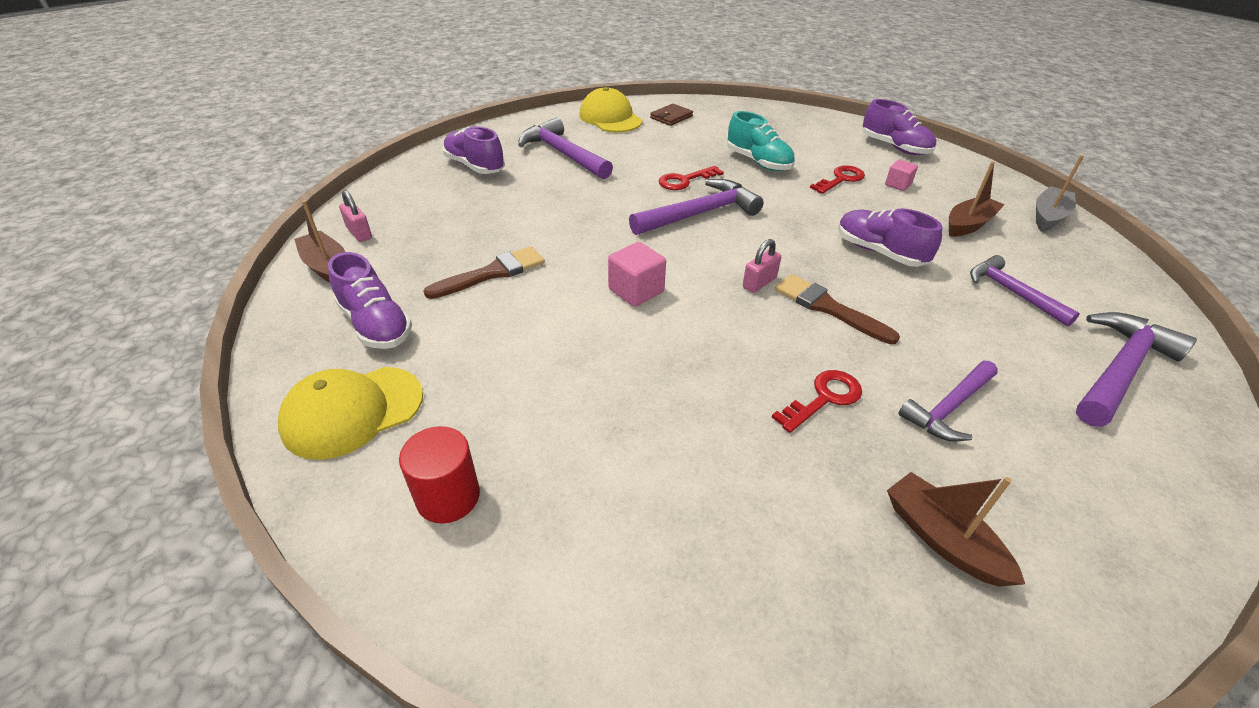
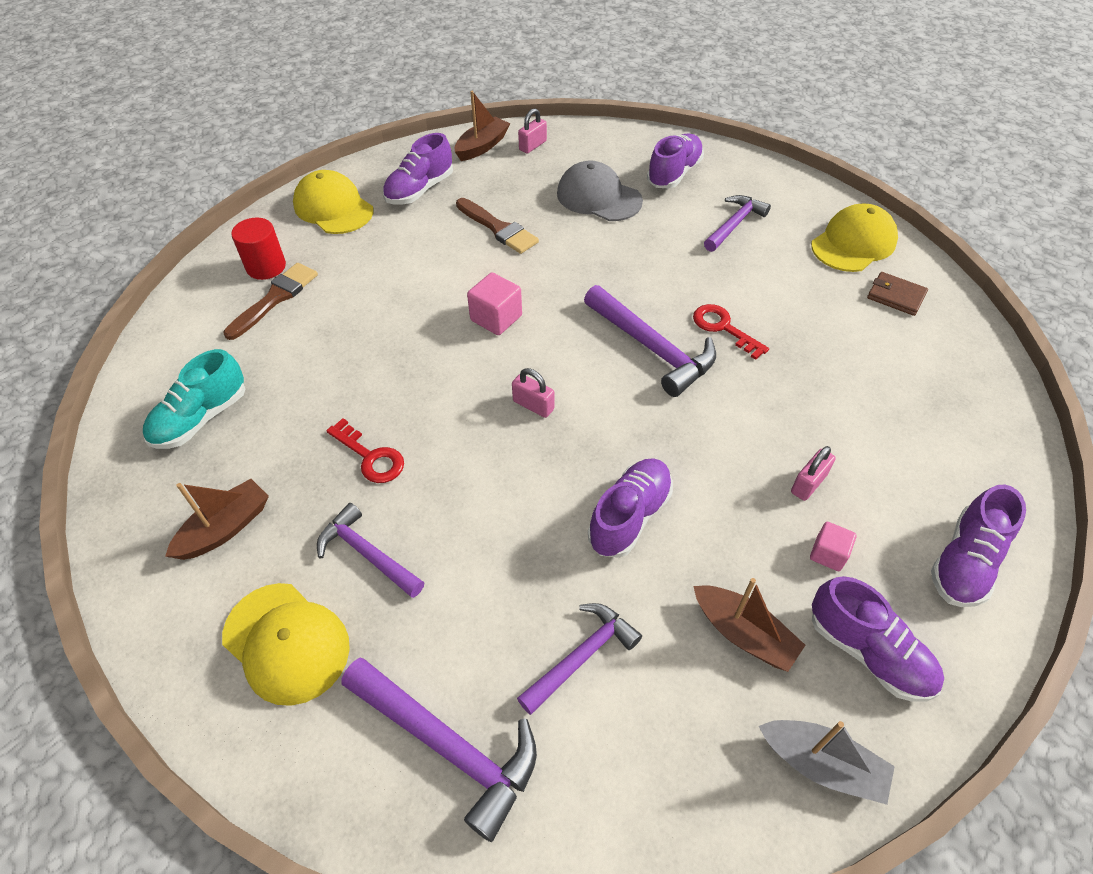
camera: 80 degrees right, 10 degrees up
(482, 208) = (598, 197): none -> grey cap
(563, 154) = (734, 224): purple hammer -> purple hammer, size x0.66
(758, 162) = (811, 392): turquoise shoe -> turquoise shoe (201, 418)
(828, 308) = (504, 462): brown brush -> brown brush (275, 298)
(841, 179) = (808, 484): red key -> pink padlock
(966, 187) = (868, 652): none -> purple shoe
(1072, 477) = (286, 643): none -> yellow cap

